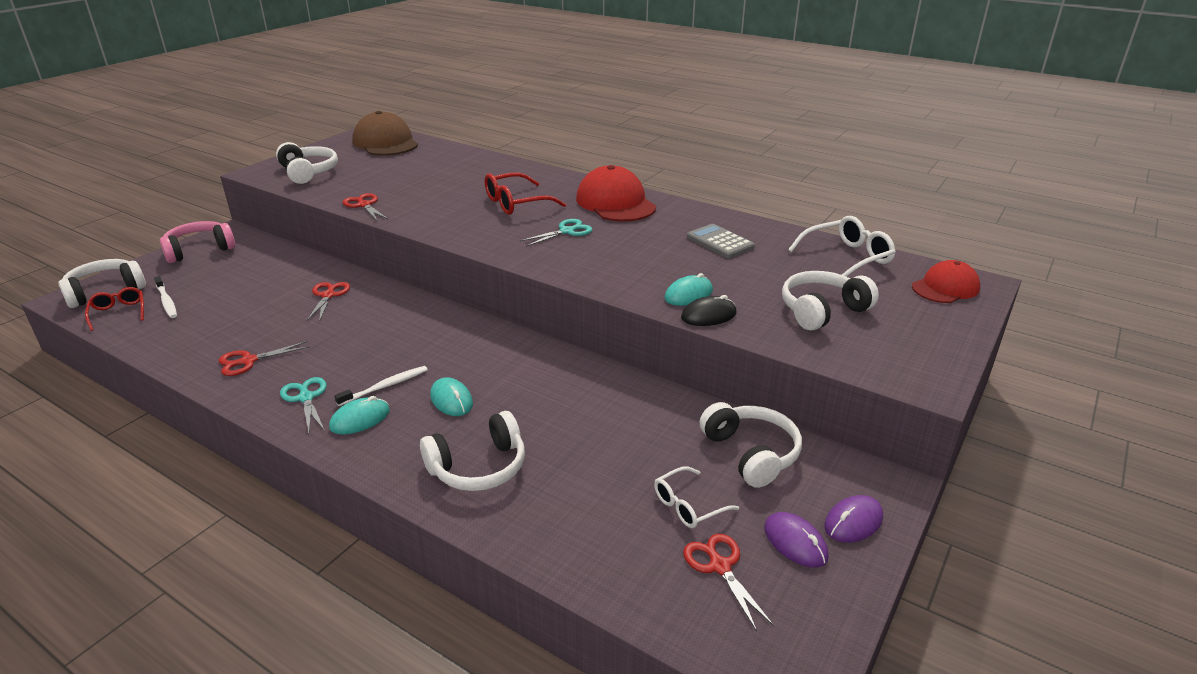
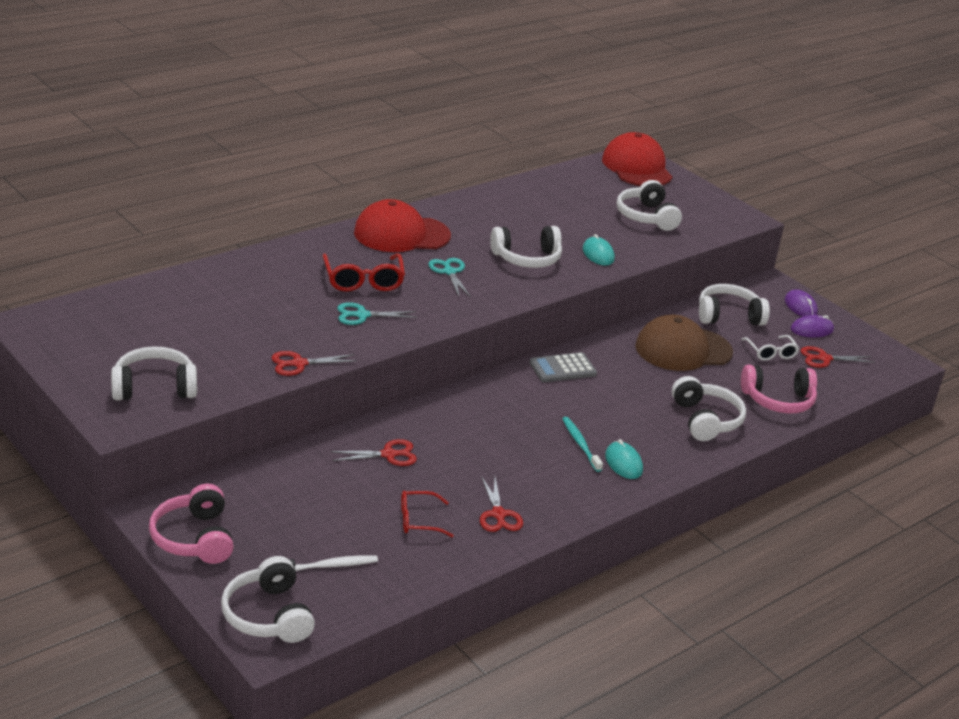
camera: 75 degrees left, 0 degrees up
(118, 313) = (337, 602): red glasses -> red glasses (419, 520)
(306, 398) = (579, 487): turquoise scissors -> turquoise scissors (362, 315)
(328, 295) = (388, 454): red scissors -> red scissors turned 150 degrees clockwise
(385, 143) = (90, 321): brown cap -> brown cap (683, 349)
(385, 386) = (580, 444): white toothbrush -> turquoise toothbrush
(451, 400) = (615, 416): turquoise mouse -> none
(565, 528) = (778, 400): none -> pink headphones
(633, 260) = (527, 258): none -> white headphones
(708, 315) = (633, 256): black mouse -> none
(720, 242) = (517, 215): grey calculator -> grey calculator (562, 368)
(846, 258) = (574, 181): white glasses -> none
(945, 287) = (637, 167): red cap -> red cap, size x1.60

